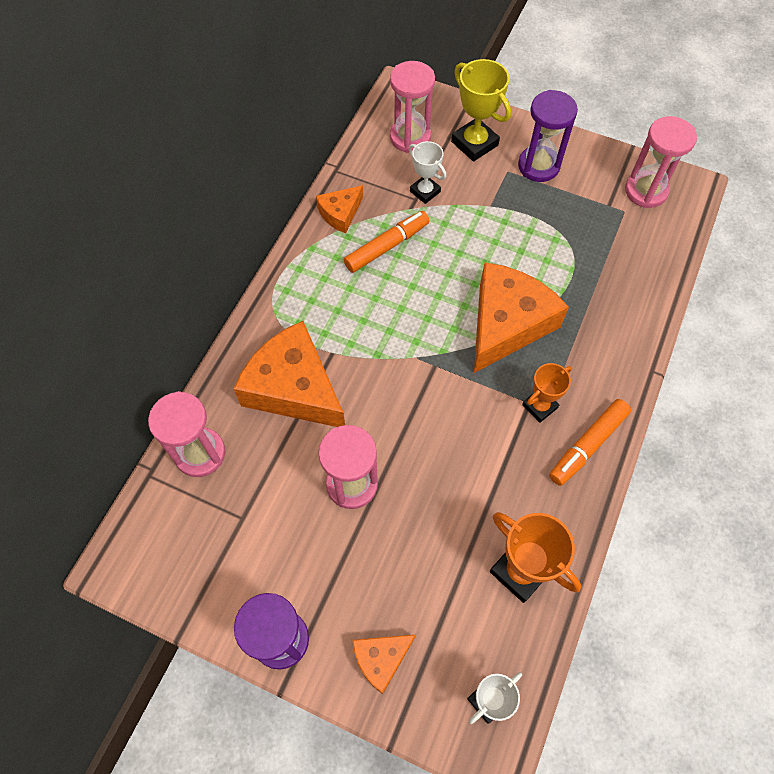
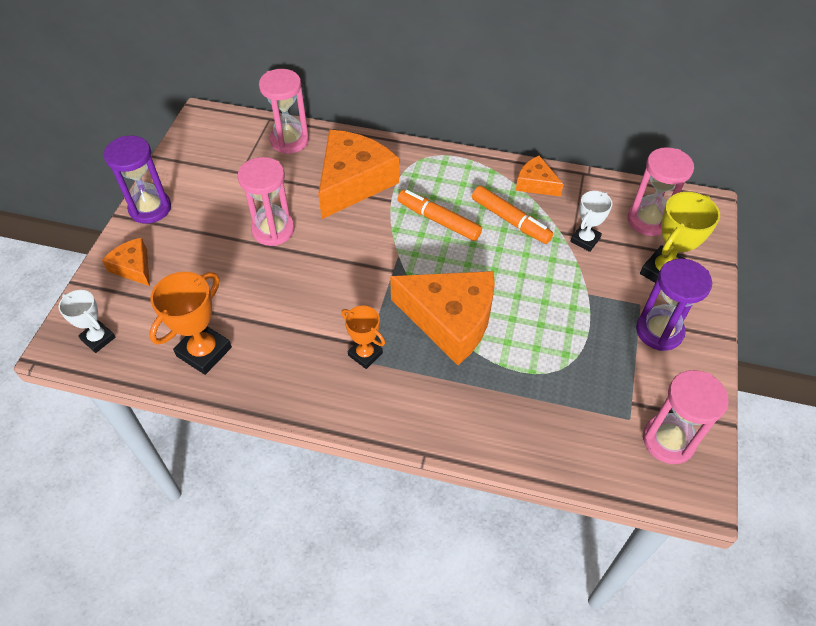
camera: 80 degrees right, 10 degrees down
(587, 445) = (330, 397): orange marker -> orange marker (438, 220)

